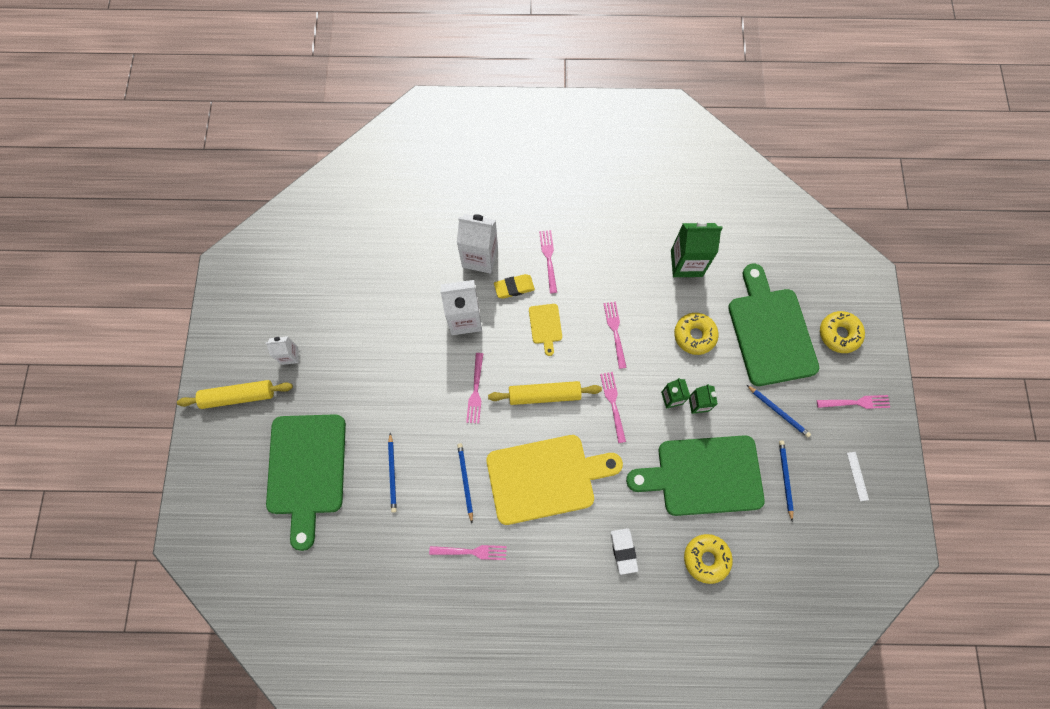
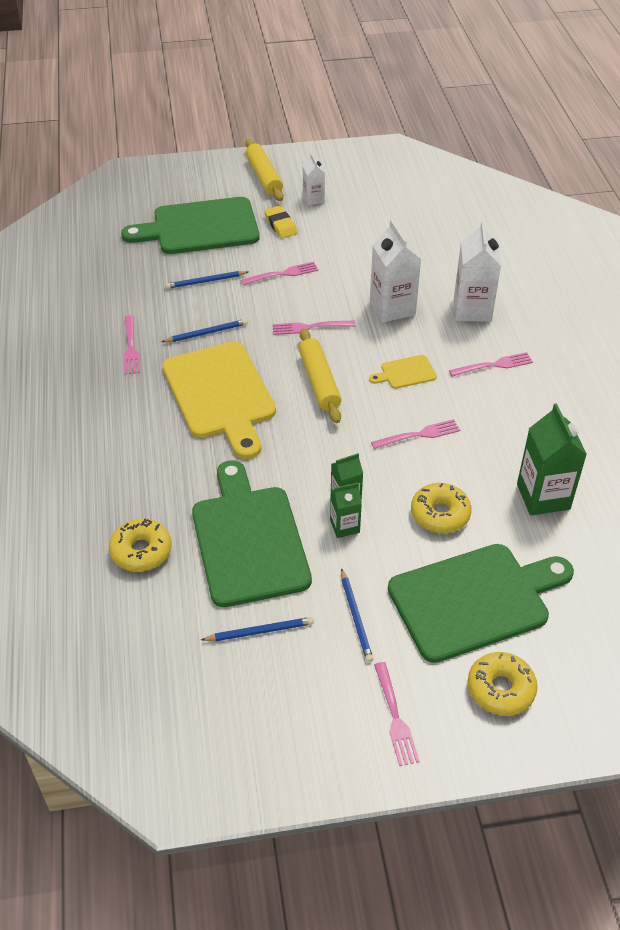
camera: 80 degrees right, 25 degrees down
(514, 287) = (445, 341): yellow eraser -> yellow eraser (280, 225)
(613, 404) = (323, 443): pink fork -> pink fork (282, 274)
(623, 551) = (143, 471): white eraser -> none
(778, 411) = (356, 617): blue pencil -> blue pencil turned 45 degrees counterclockwise
(857, 476) = (280, 724): white ruler -> none

